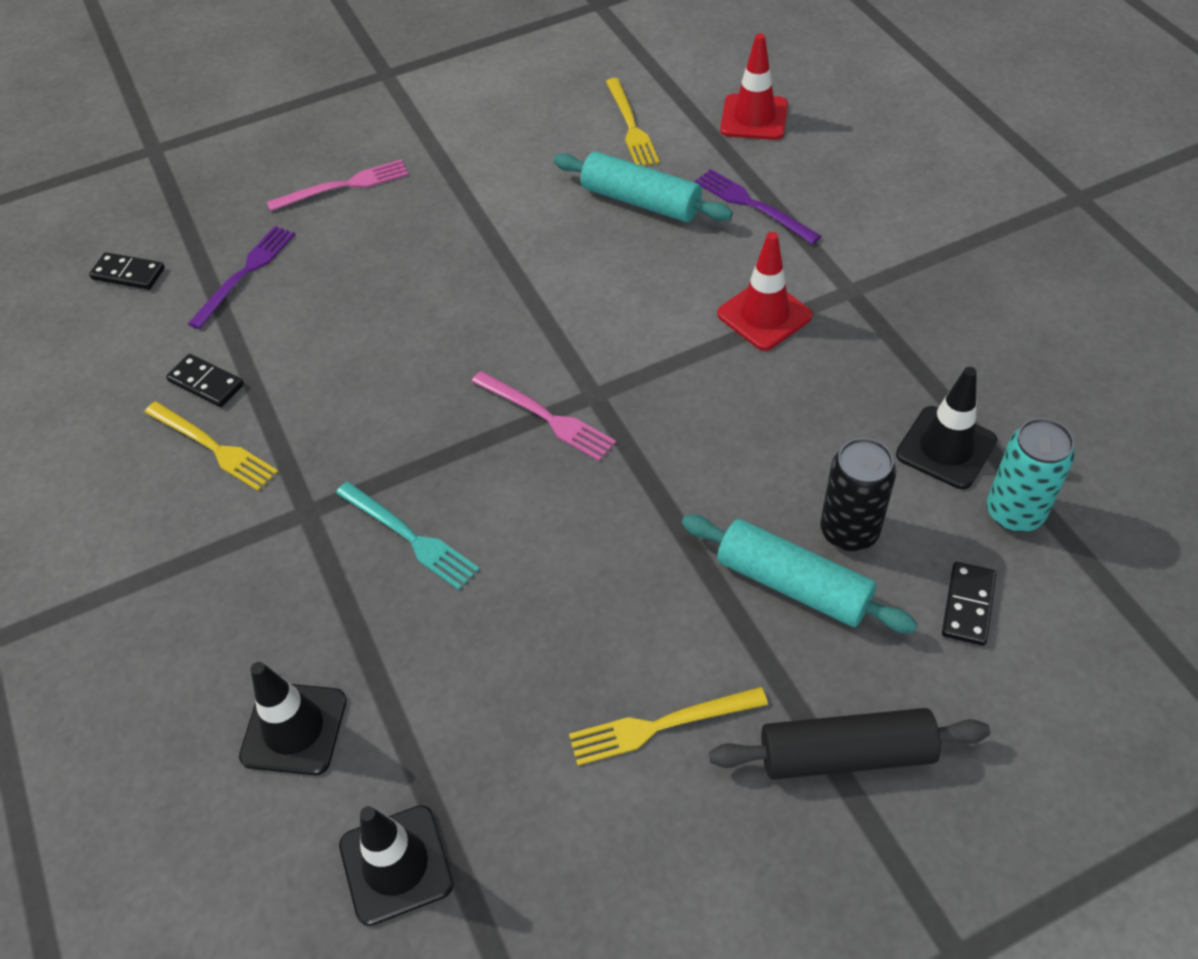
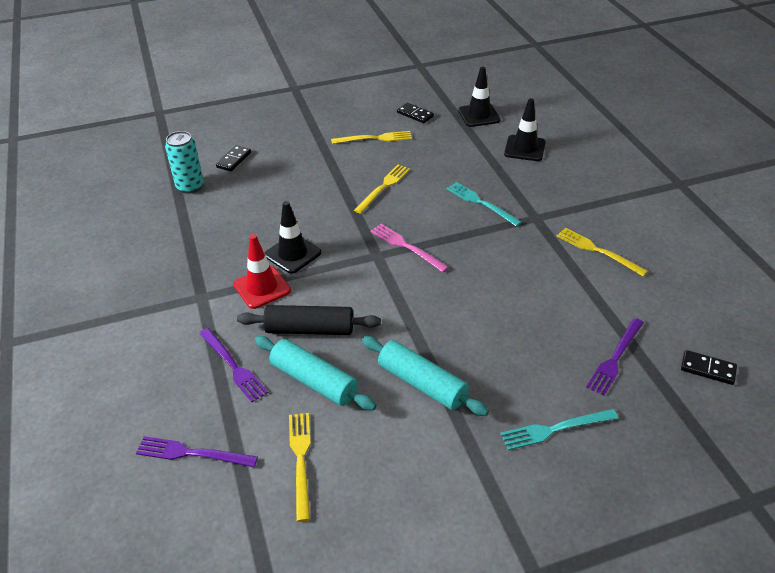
camera: 175 degrees left, 10 degrees down
(206, 383) = (615, 286): black domino -> black domino (415, 114)
(344, 186) = (555, 429): pink fork -> turquoise fork
(611, 558) = (383, 187): none -> yellow fork
(754, 118) = (192, 453): red traffic cone -> purple fork
(793, 584) = (304, 172): turquoise rolling pin -> turquoise rolling pin (422, 383)
(846, 754) = (307, 127): black rolling pin -> black rolling pin (310, 329)
(849, 531) = (269, 187): black can -> none
(946, 448) = (203, 213): black traffic cone -> black traffic cone (292, 254)

